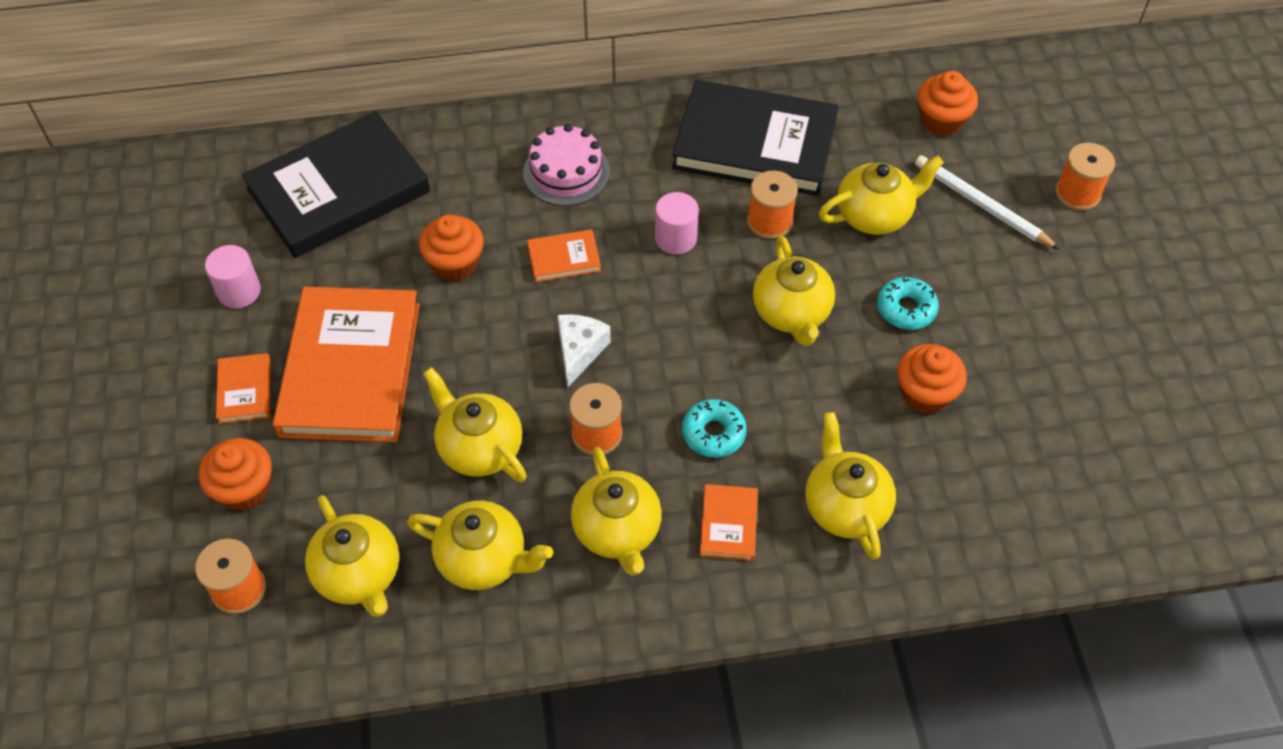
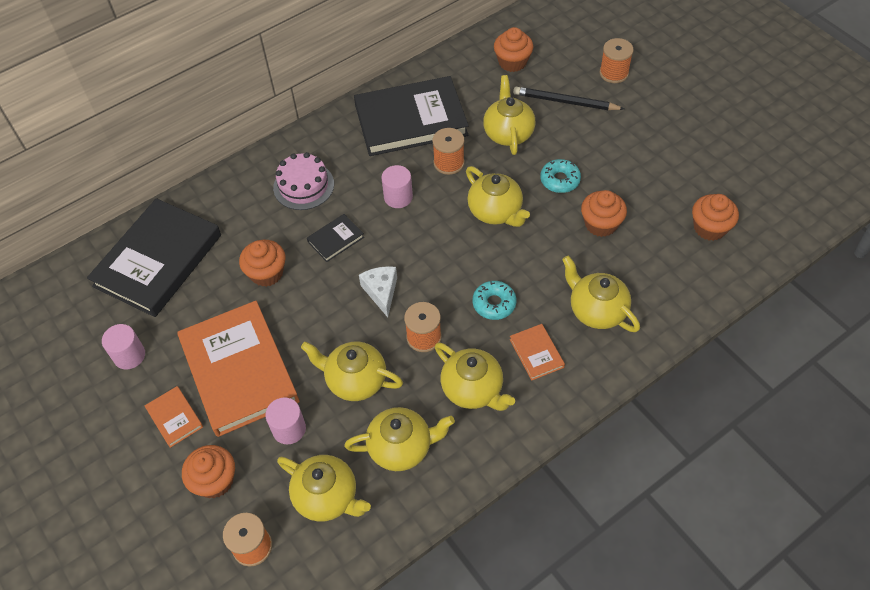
camera: 25 degrees left, 0 degrees up
(365, 469) = (289, 429): none -> pink cylinder
(564, 258) = (335, 239): orange book -> black book
(875, 215) = (508, 133): yellow teapot -> yellow teapot turned 45 degrees counterclockwise
(982, 205) = (565, 102): white pencil -> black pencil
(1079, 468) = (709, 228): none -> orange cupcake

